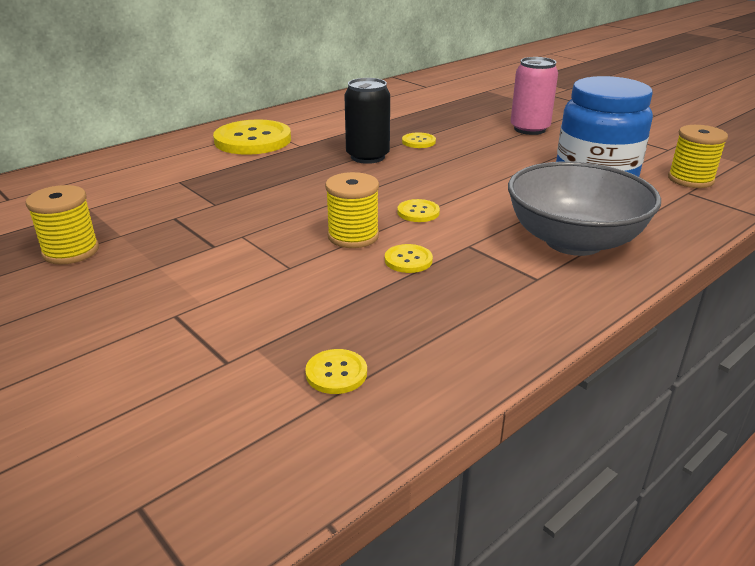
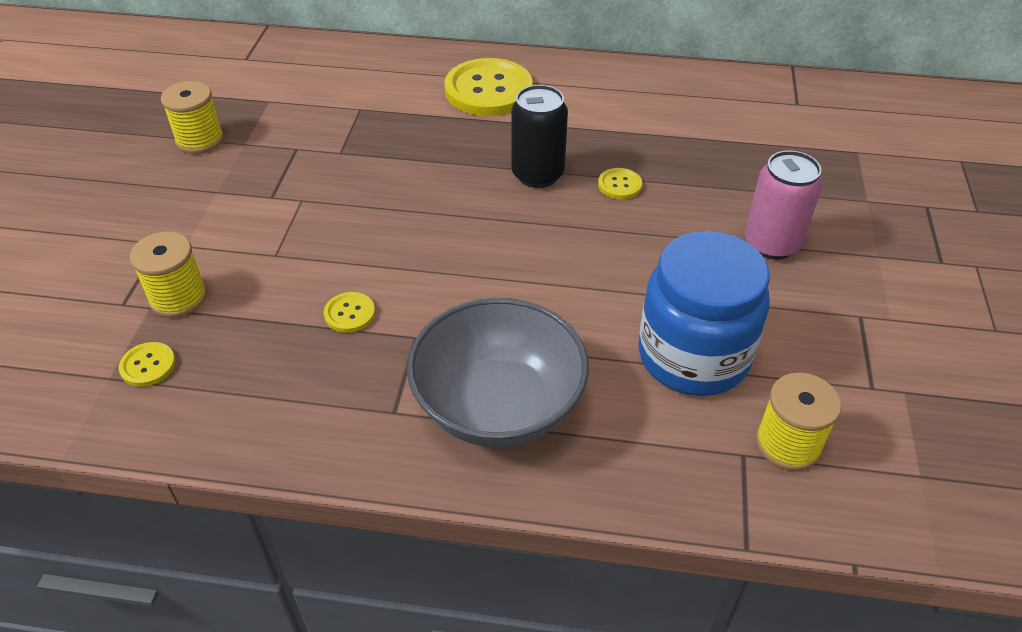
camera: 50 degrees right, 15 degrees up
(353, 236) = (361, 258): yellow spool -> yellow spool (178, 297)
(418, 212) = (450, 271): yellow button -> none

